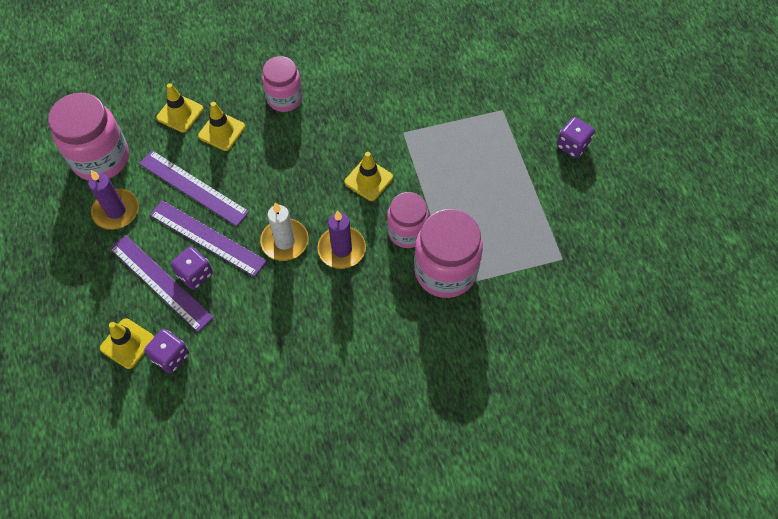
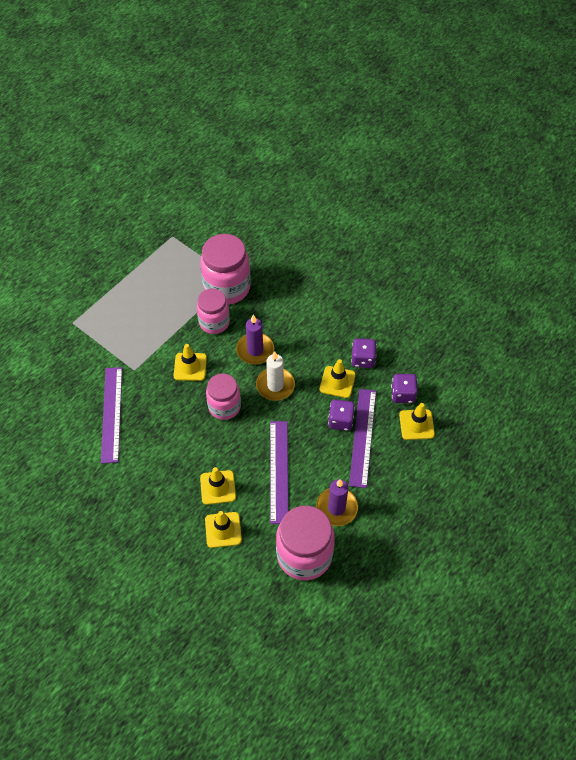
camera: 125 degrees left, 5 degrees down
(207, 238) = (309, 433): purple ruler -> purple ruler (111, 414)
(239, 302) = (337, 382): none -> yellow traffic cone
(284, 98) = (157, 465): pink jar -> pink jar (224, 406)
(572, 145) = (77, 270): purple dice -> purple dice (363, 359)

